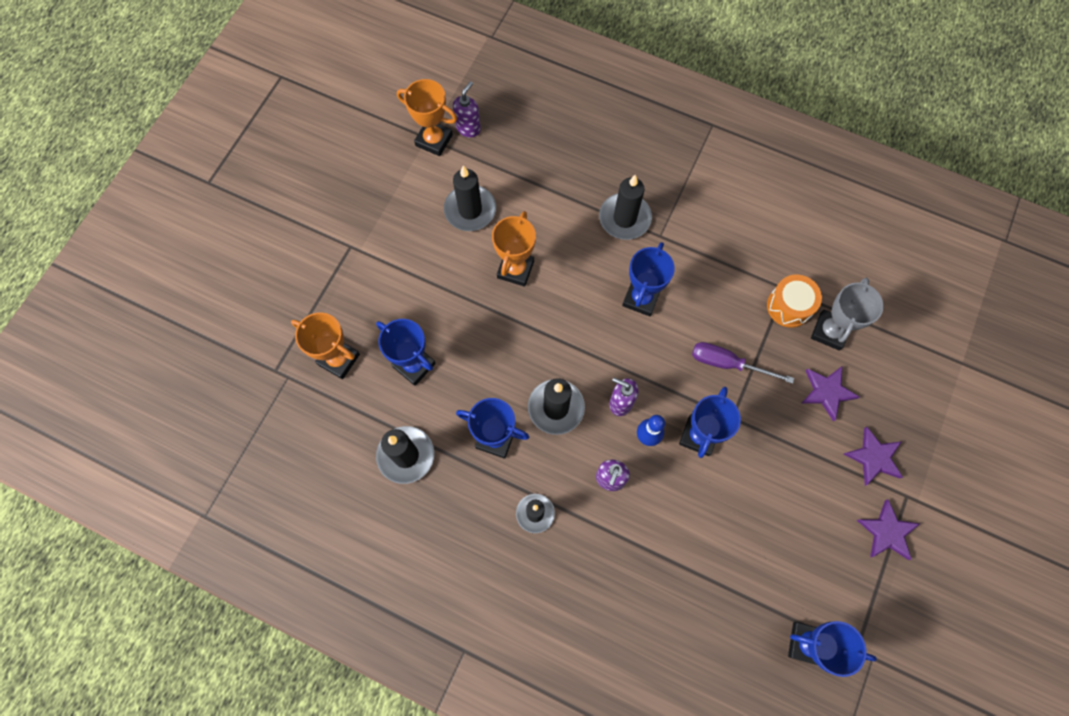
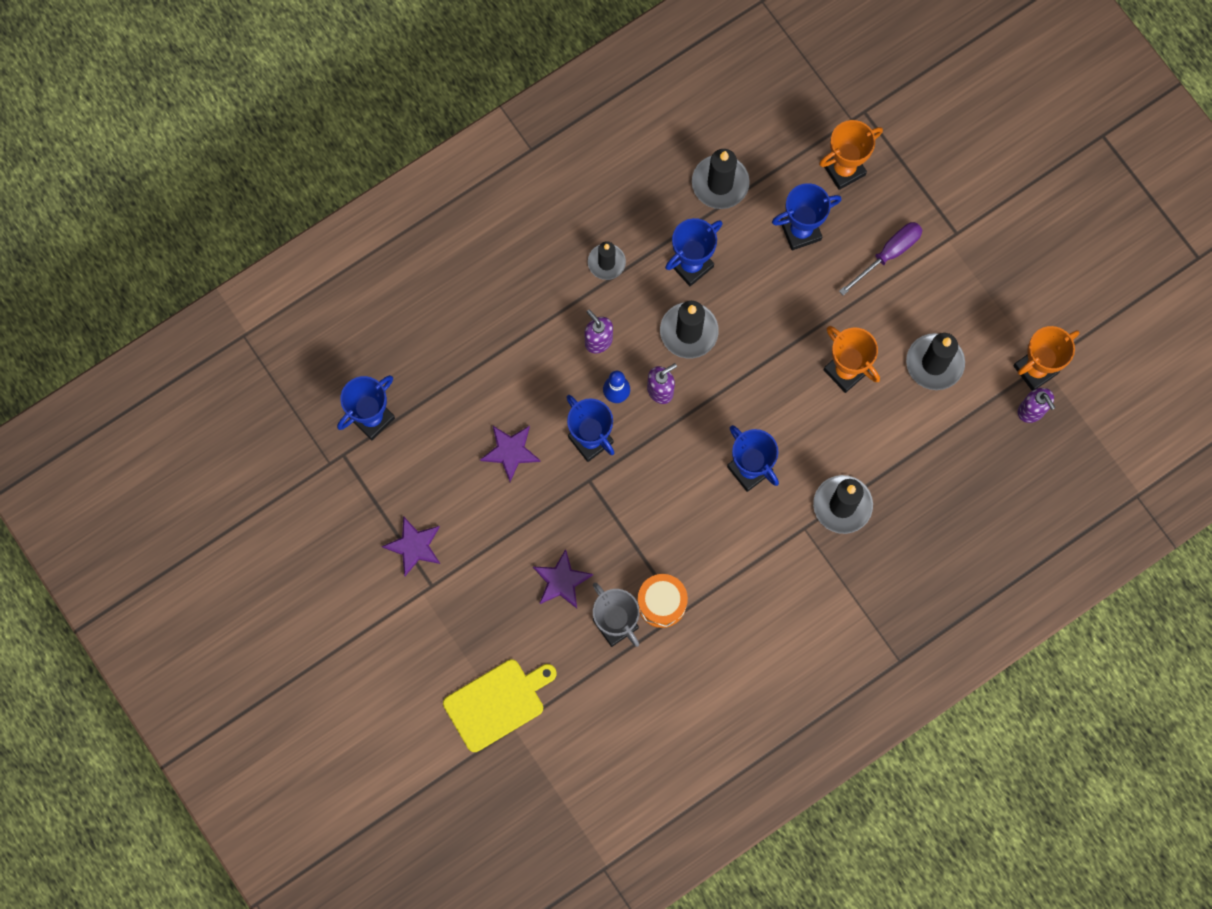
camera: 120 degrees right, 5 degrees up
(727, 363) = (640, 508): purple screwdriver -> purple screwdriver (888, 254)
(874, 457) = (480, 581): purple star -> purple star (510, 451)
(954, 386) = (497, 703): none -> yellow cutting board

